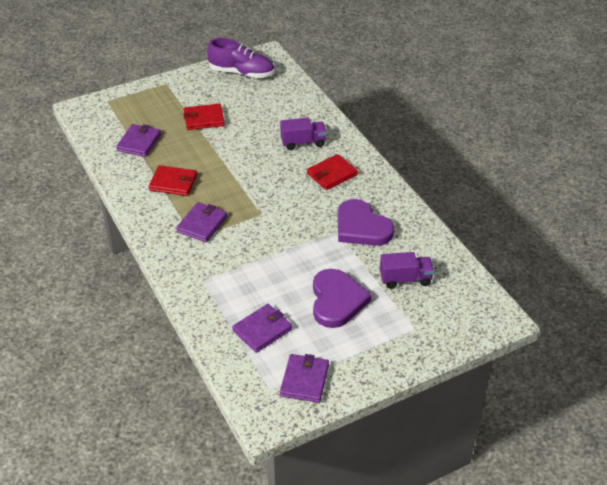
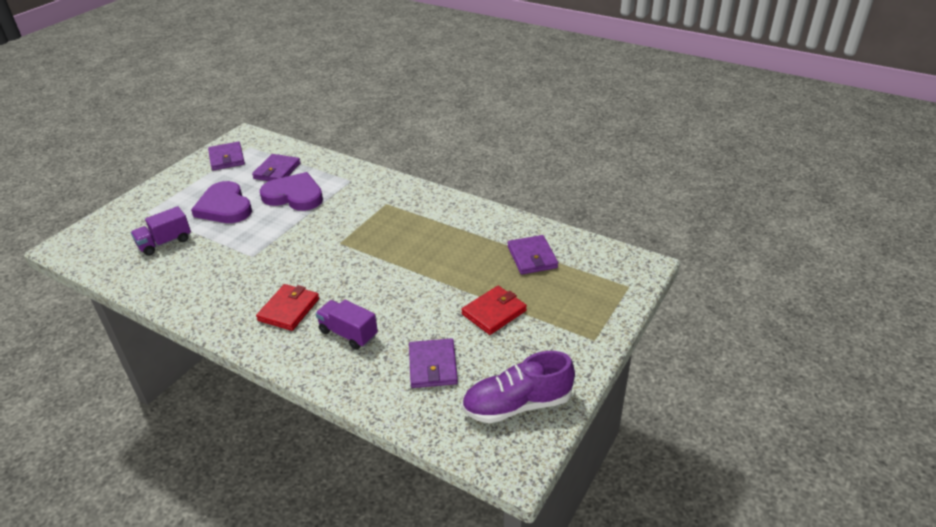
camera: 150 degrees right, 5 degrees down
(173, 183) = (452, 235): red wallet -> none
(202, 224) = (389, 214): purple wallet -> purple wallet (433, 366)
(303, 142) = (348, 334): purple truck -> purple truck turned 75 degrees clockwise
(361, 227) = (227, 269): purple heart -> purple heart (294, 195)

